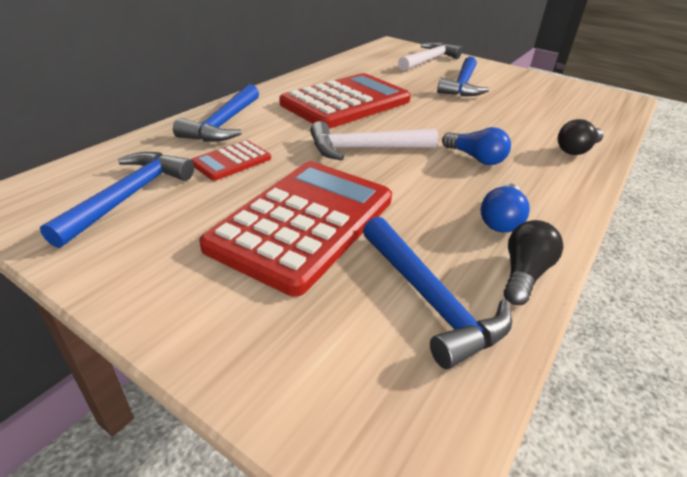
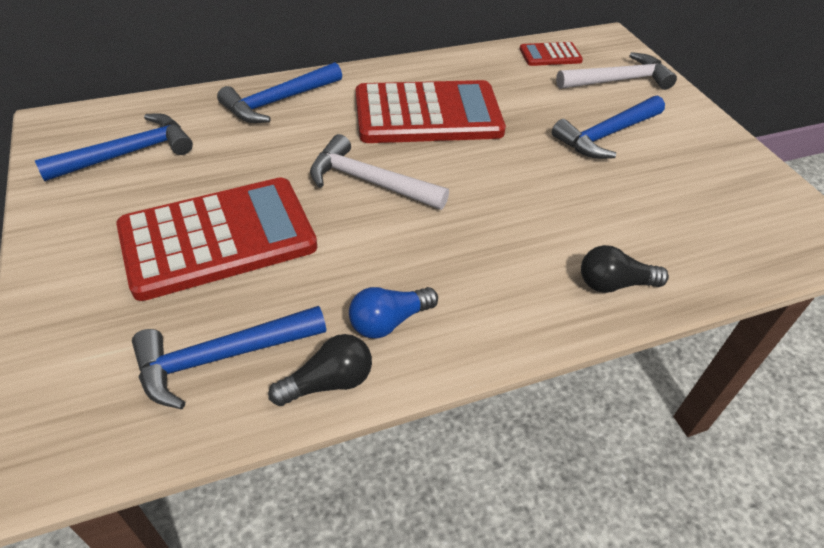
camera: 35 degrees right, 10 degrees up
(231, 161) = (237, 148): red calculator -> red calculator (550, 55)
(429, 299) = (221, 357): blue hammer -> blue hammer turned 60 degrees clockwise
(475, 158) = (469, 242): blue light bulb -> none

